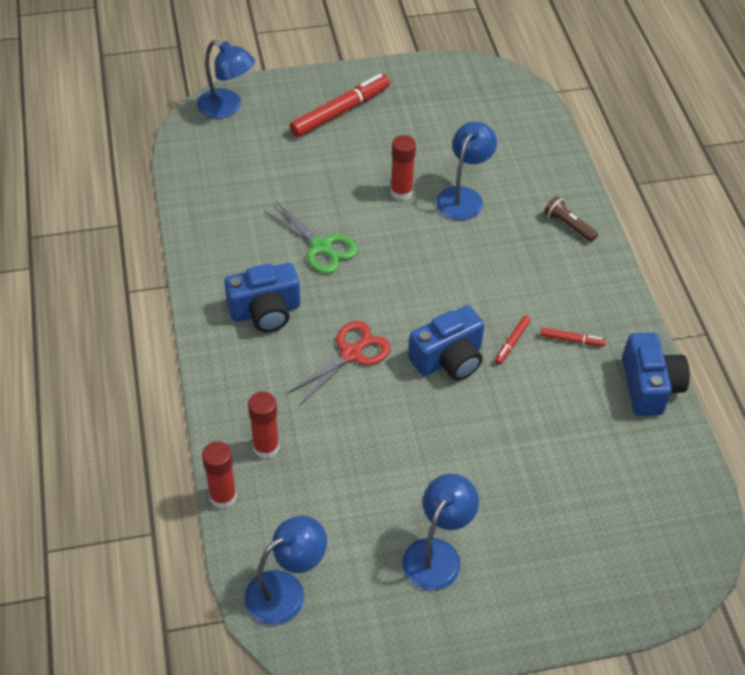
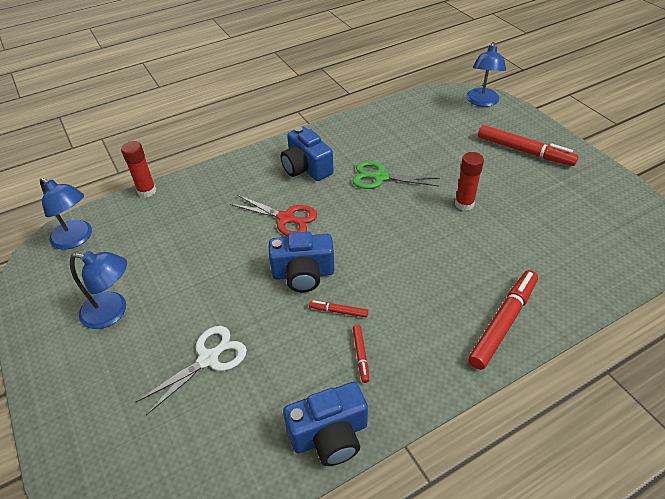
camera: 75 degrees right, 5 degrees down
(266, 447) = (190, 199): red glue stick -> none
(321, 247) = (380, 177): green scissors -> green scissors turned 75 degrees clockwise
(449, 359) = (303, 274): blue camera -> blue camera turned 45 degrees counterclockwise
(463, 196) = (486, 241): blue lamp -> none
(536, 467) = (208, 359): none -> white scissors
(568, 225) = (503, 322): brown flashlight -> red marker

